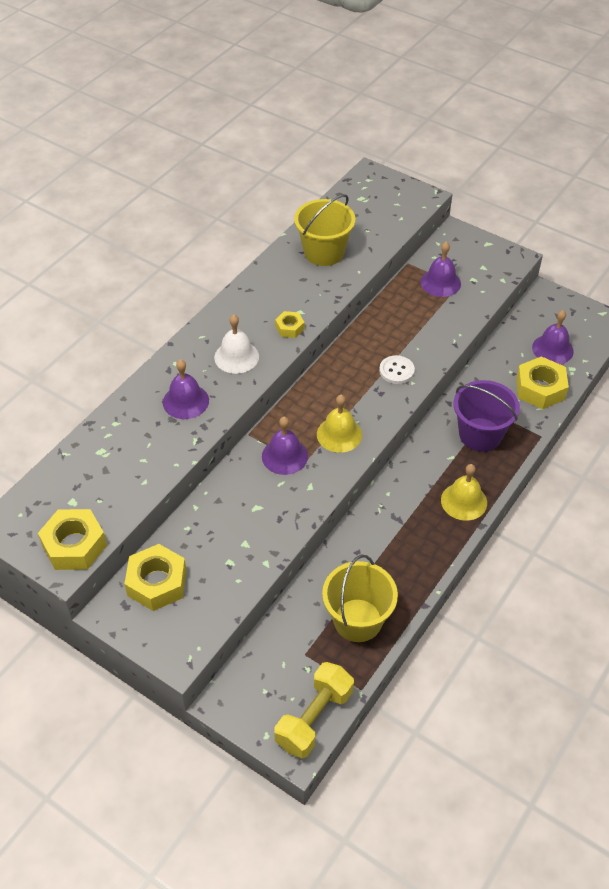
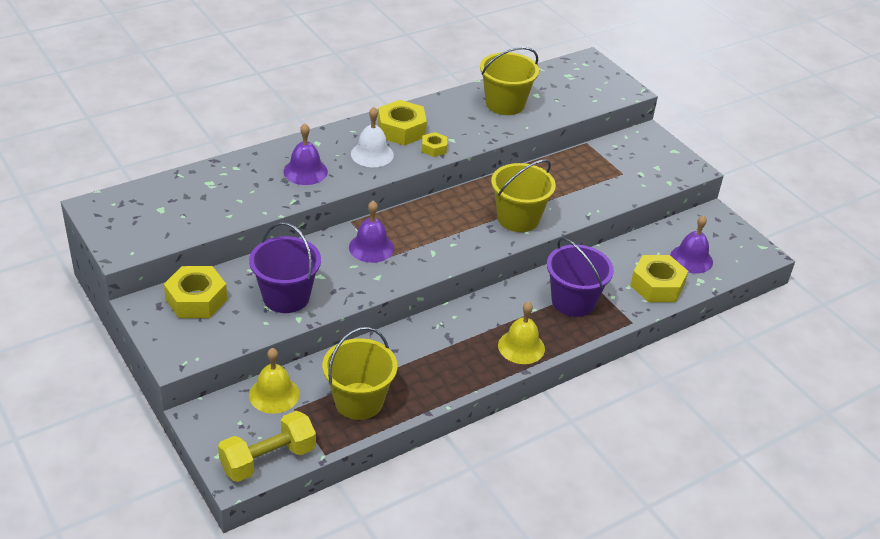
camera: 20 degrees right, 10 degrees down
(74, 545) = (140, 239): yellow nut -> yellow nut (401, 130)
(240, 544) = (286, 297): none -> purple bucket
(339, 434) = (431, 248): yellow bell -> yellow bell (274, 394)
(396, 371) = (518, 218): white button -> yellow bucket
(440, 282) = (607, 166): purple bell -> none

